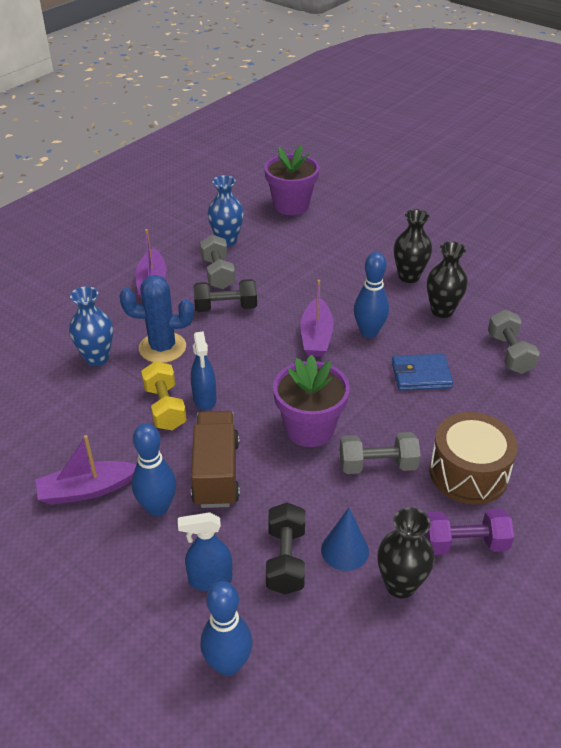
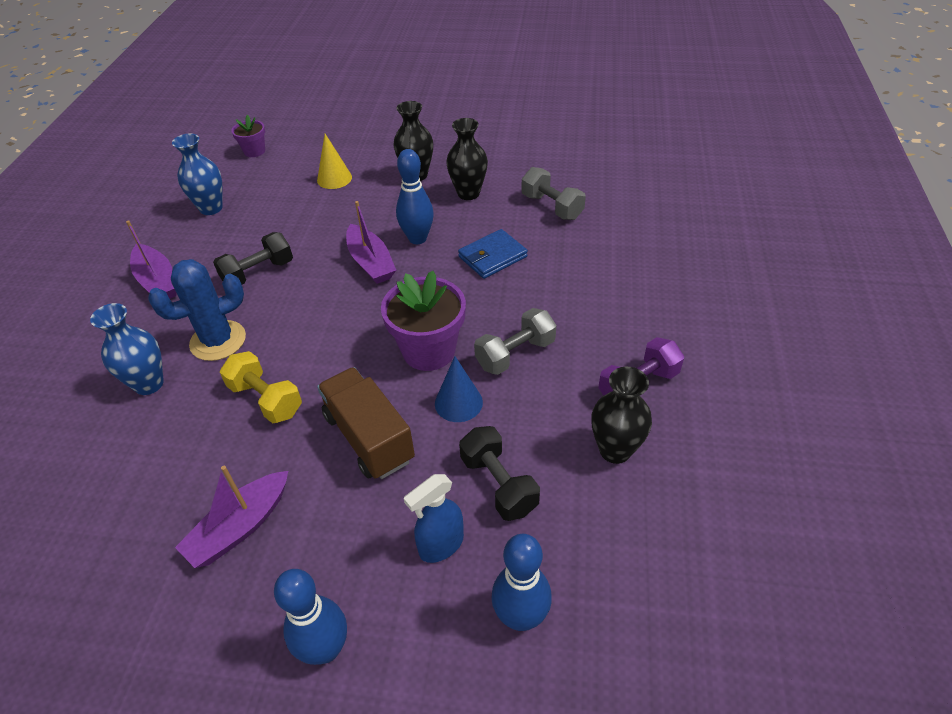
camera: 30 degrees left, 5 degrees up
(158, 507) = (333, 504): blue bowling pin -> blue bowling pin (325, 649)
(205, 399) = (303, 371): blue spray bottle -> none
(218, 273) = (225, 243): grey dumbbell -> none
(291, 205) = (254, 151): purple flower pot -> purple flower pot, size x0.54
(338, 253) = (334, 178): none -> yellow cone
(345, 550) = (545, 446): blue cone -> blue cone (458, 402)
(468, 473) = (596, 323): brown drum -> none

